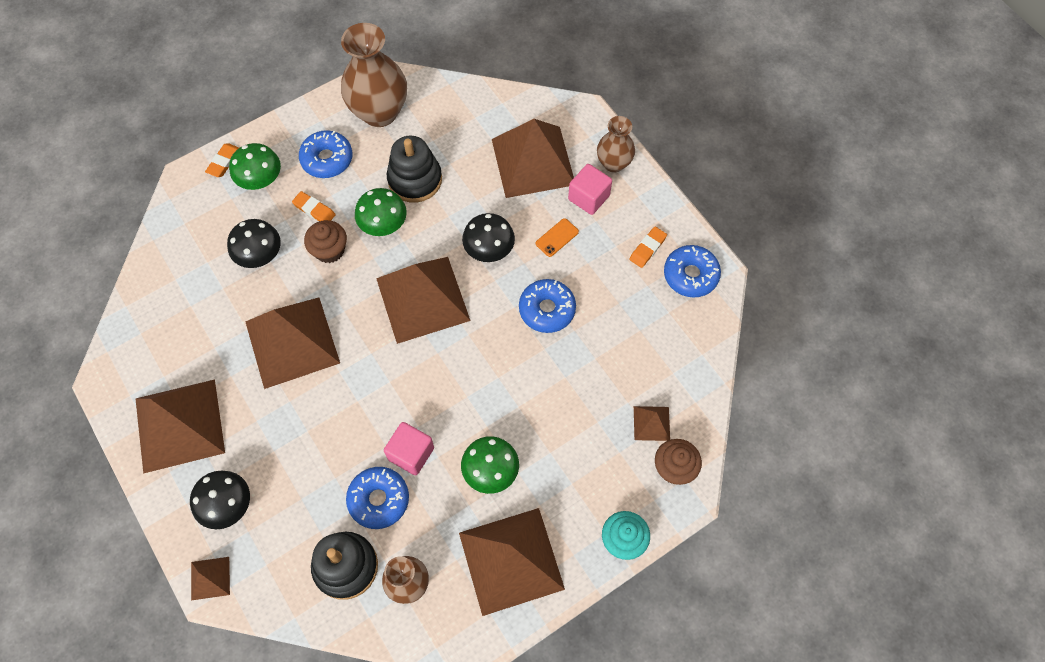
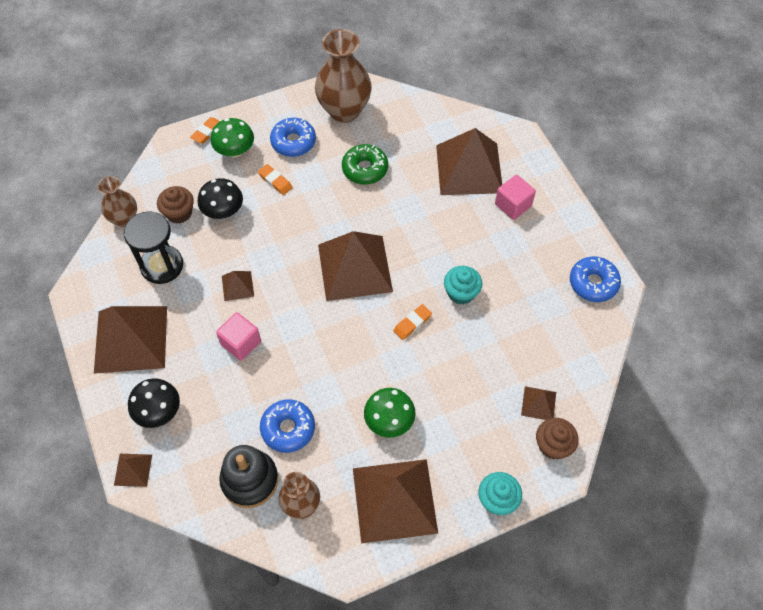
camera: 10 degrees right, 5 degrees down
(200, 332) = (162, 266): none -> black hourglass
(292, 342) = (237, 286): brown pyramid -> brown pyramid, size x0.44
(329, 250) = (282, 215): brown cupcake -> brown cupcake (179, 213)
(383, 225) = (332, 202): green mushroom -> none
(411, 453) = (322, 394): pink cube -> pink cube (241, 343)
(415, 179) = (365, 169): black stacking toy -> green donut
(489, 250) = (419, 235): black mushroom -> none
(547, 309) = (461, 293): blue donut -> turquoise cupcake
(557, 237) = (479, 234): orange phone -> none
(613, 163) = (539, 180): brown vase -> brown vase (124, 219)
(647, 248) = (558, 255): orange eraser -> orange eraser (412, 323)

